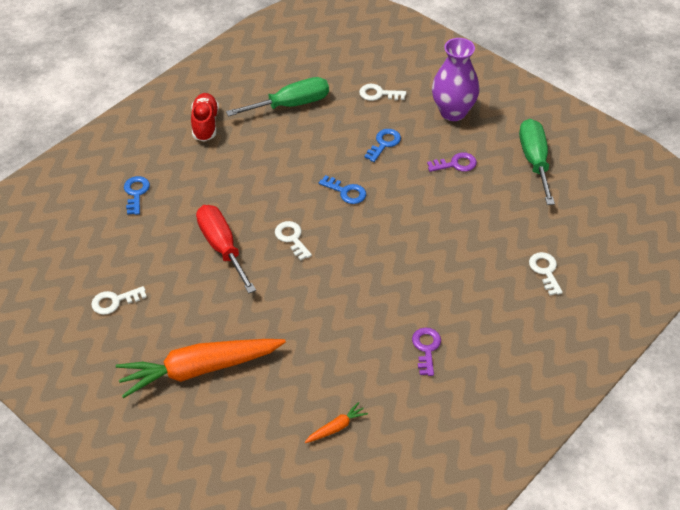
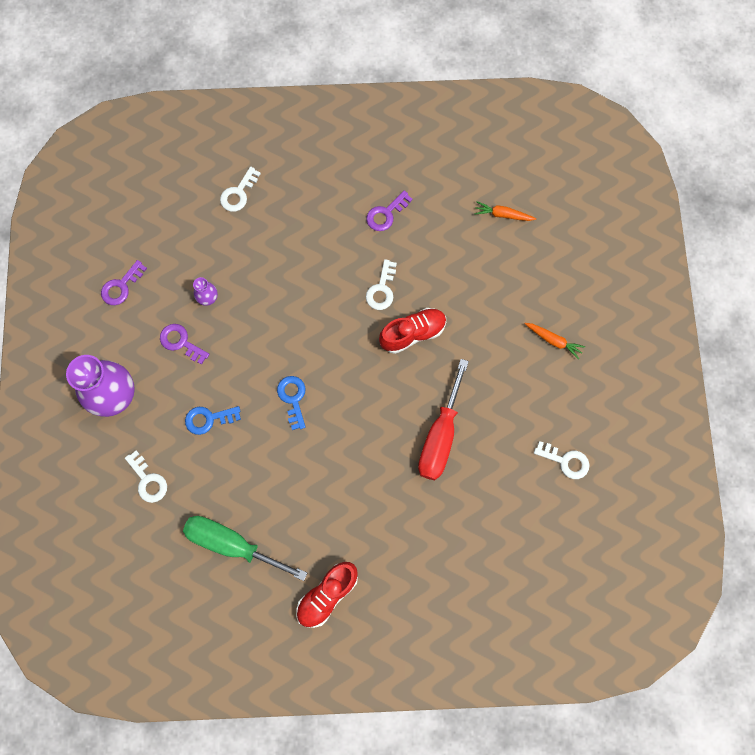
camera: 135 degrees left, 25 degrees up
(136, 193) = (457, 566): blue key -> none
(199, 369) = (553, 341): orange carrot -> orange carrot, size x0.40
(292, 238) = (380, 393): white key -> white key (382, 289)
(311, 289) = (413, 333): none -> red shoe
(473, 198) = (208, 299): none -> purple vase
(534, 161) = (121, 286): green screwdriver -> purple key

